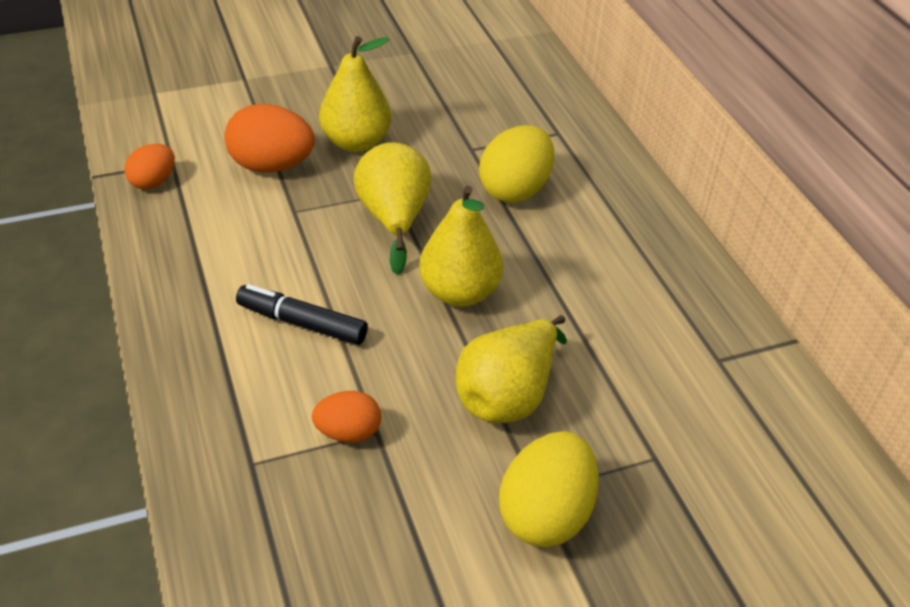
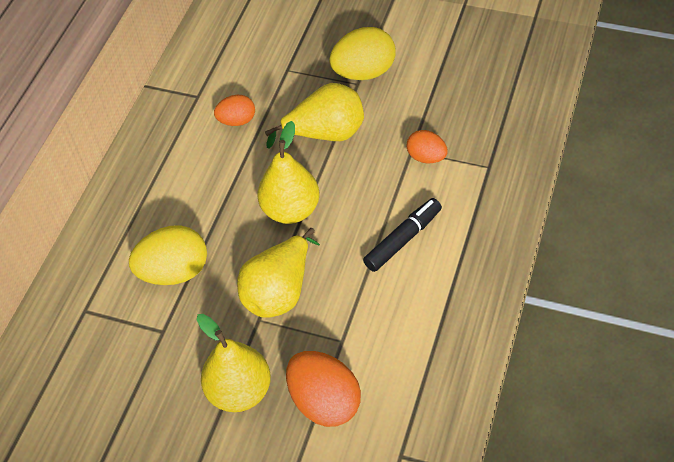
camera: 135 degrees left, 10 degrees up
(153, 182) = (428, 438): orange egg -> orange egg (237, 121)
(302, 323) = (403, 239): black marker -> black marker turned 105 degrees counterclockwise

